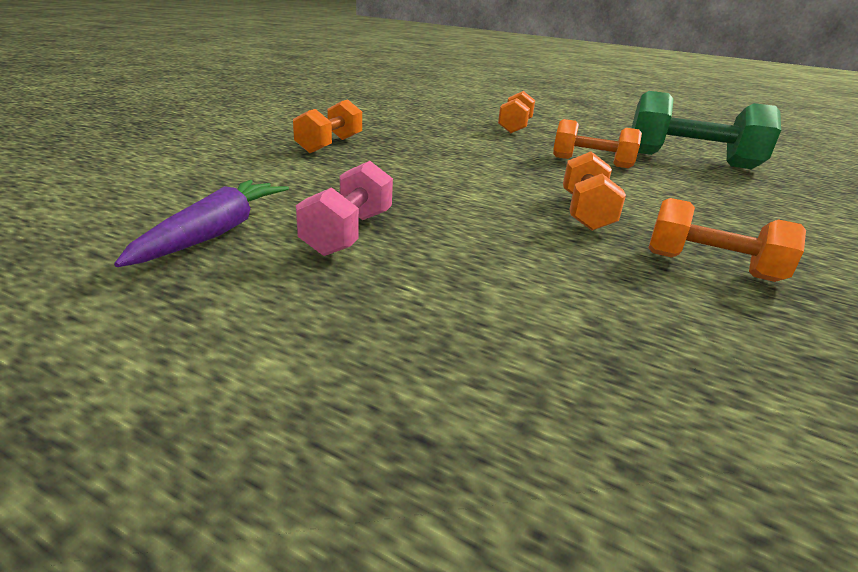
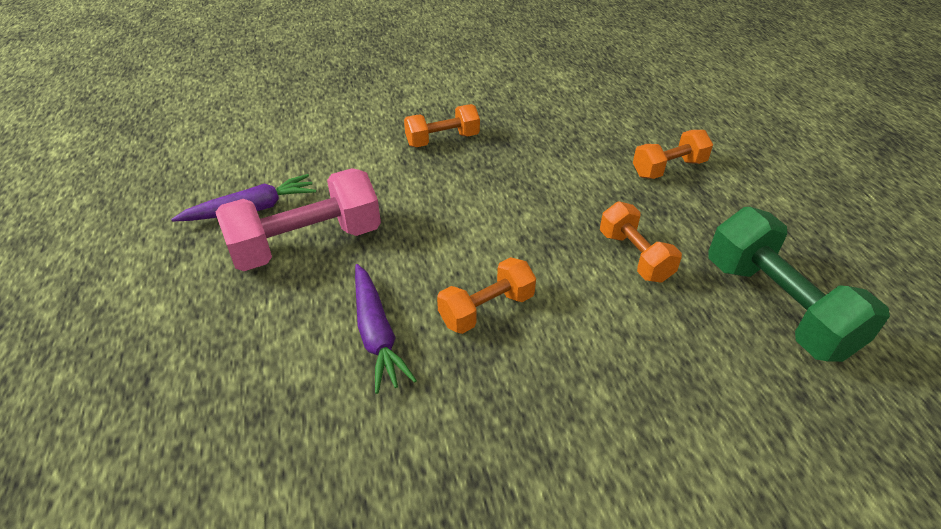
camera: 50 degrees right, 15 degrees up
(348, 233) = (306, 243): pink dumbbell -> pink dumbbell, size x1.69
(556, 258) = (376, 334): none -> purple carrot
(711, 266) = (461, 411): orange dumbbell -> none

